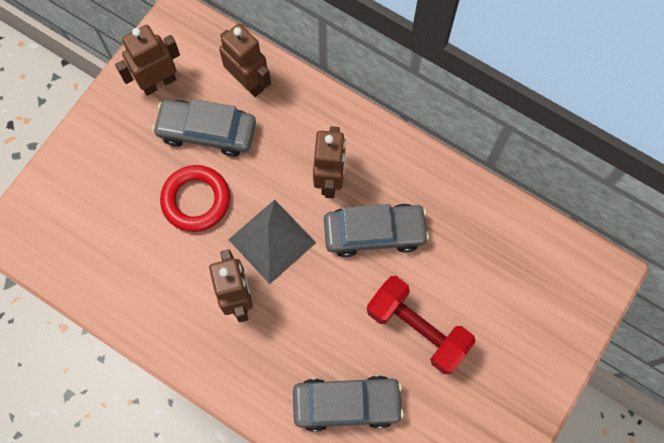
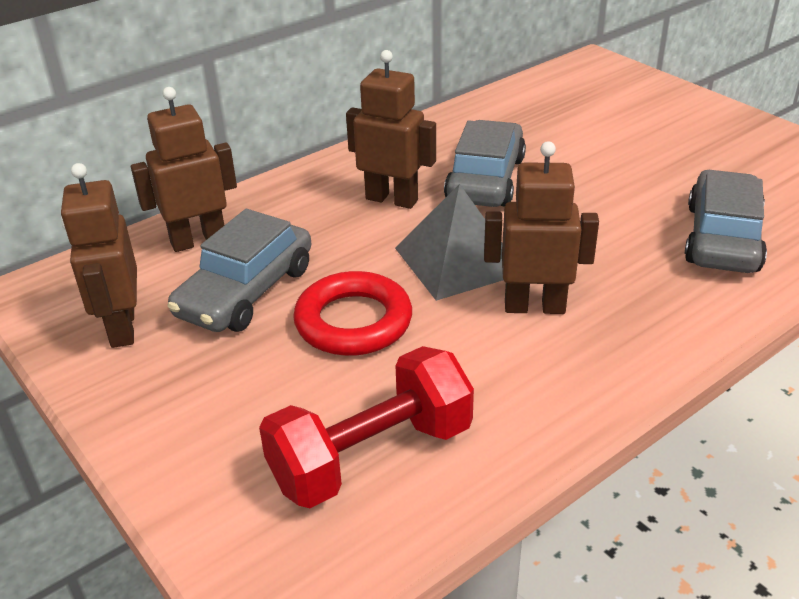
camera: 70 degrees left, 35 degrees down
(417, 329) = (627, 171): red dumbbell -> red dumbbell (371, 456)

